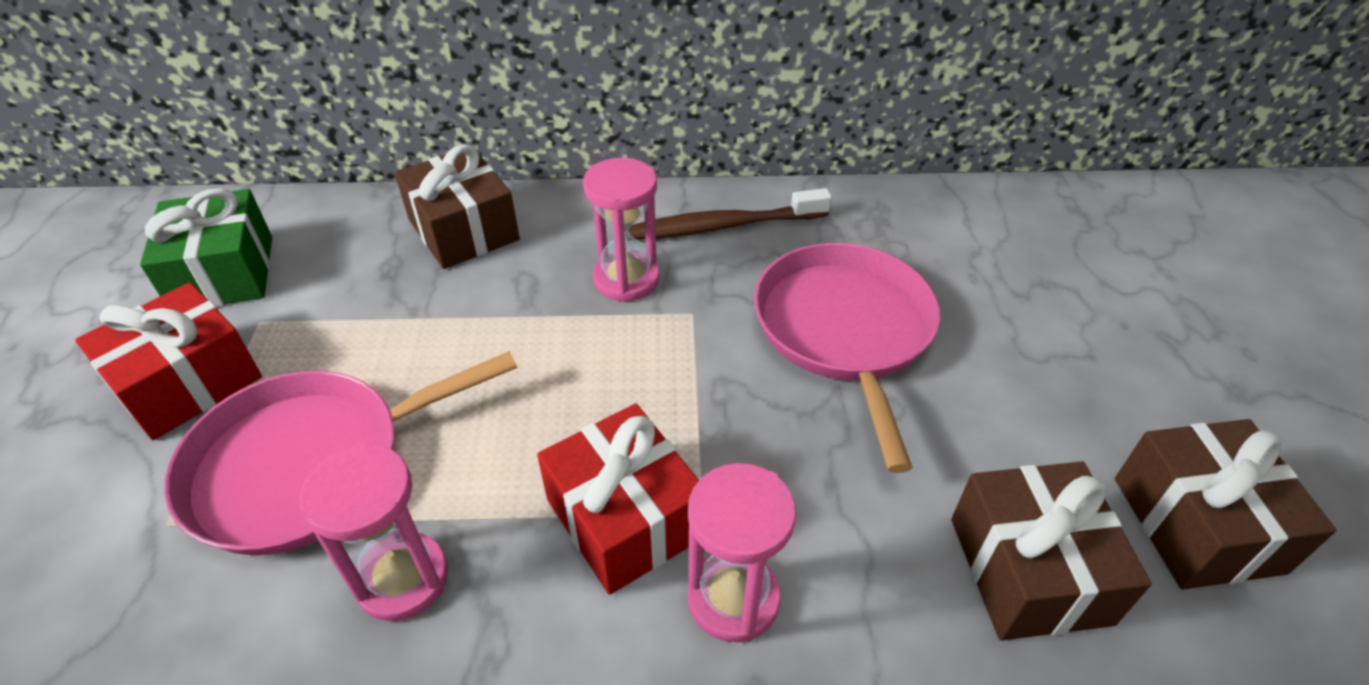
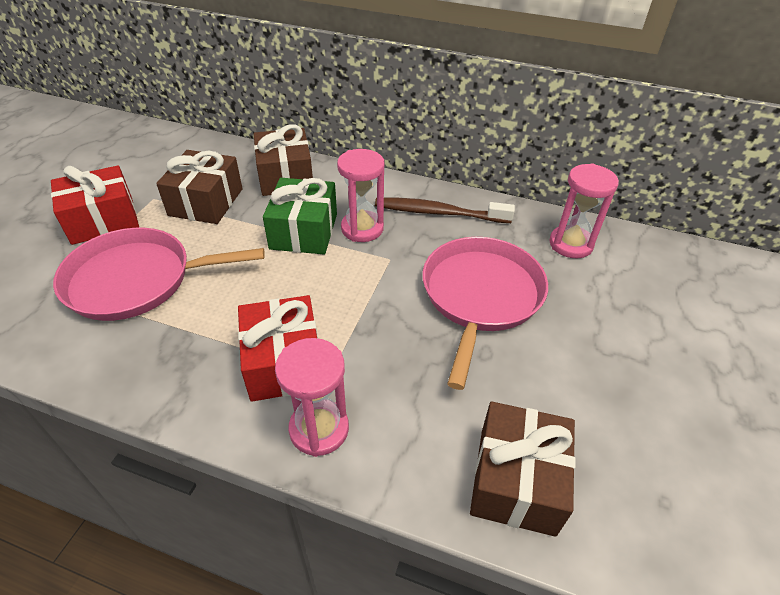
camera: 20 degrees right, 0 degrees up
(224, 273) = (150, 169): green gift -> green gift (304, 231)
(402, 579) = (149, 354): pink hourglass -> pink hourglass (570, 244)
(1197, 524) = (658, 495): brown gift -> brown gift (206, 202)

